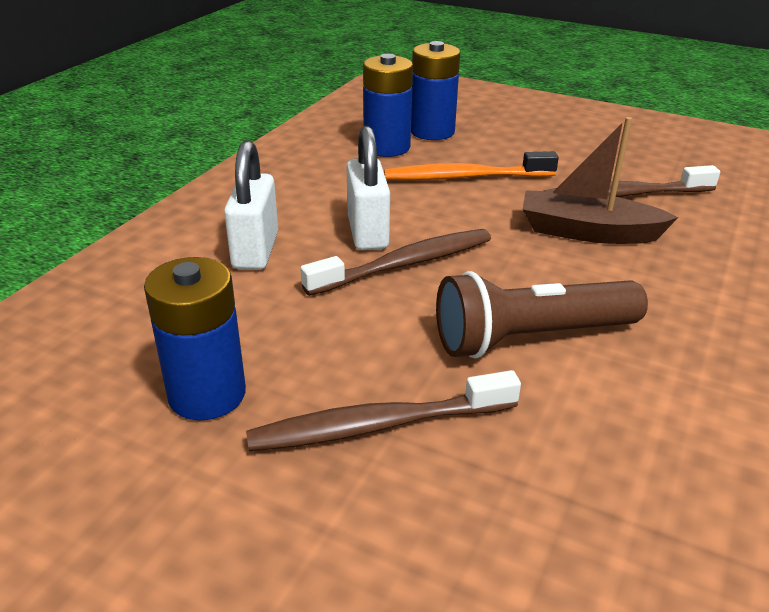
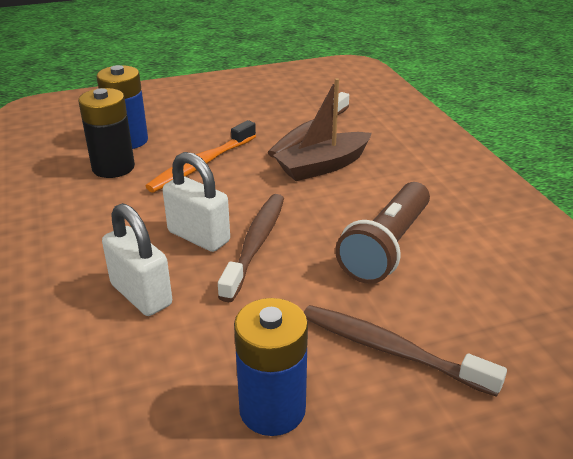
camera: 45 degrees left, 0 degrees up
(378, 425) = (391, 350): brown toothbrush -> brown toothbrush turned 90 degrees clockwise
(386, 147) = (113, 167): blue battery -> black battery

